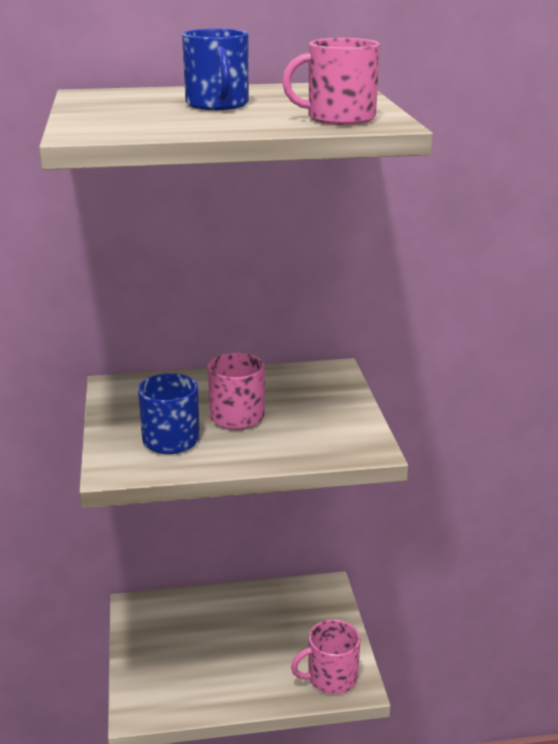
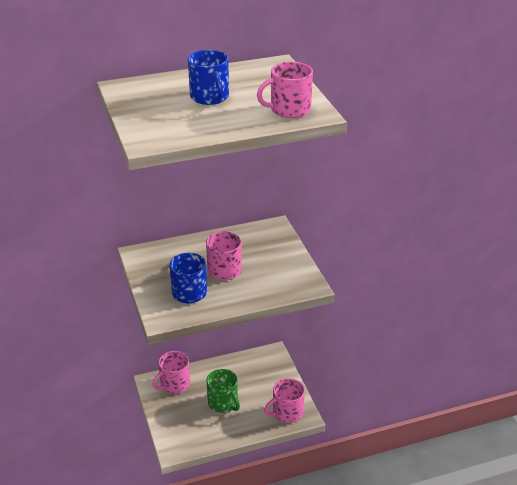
camera: 10 degrees left, 10 degrees up
(166, 613) = (174, 384): none -> pink mug
(233, 650) = (223, 403): none -> green mug

